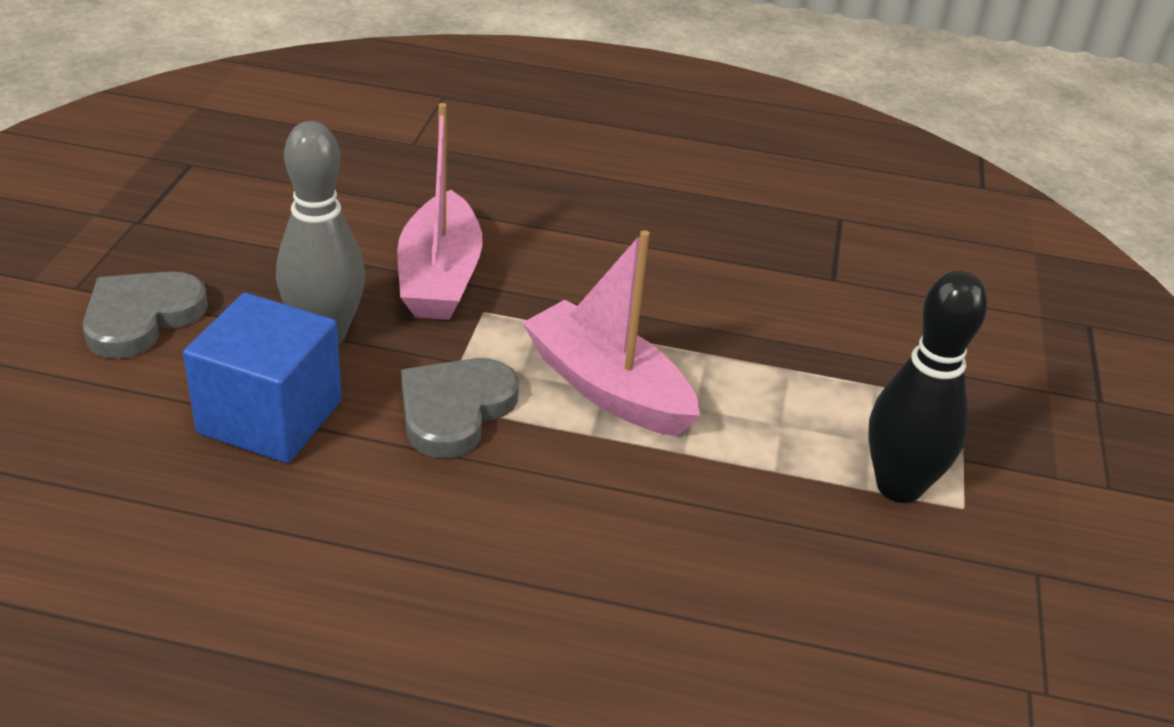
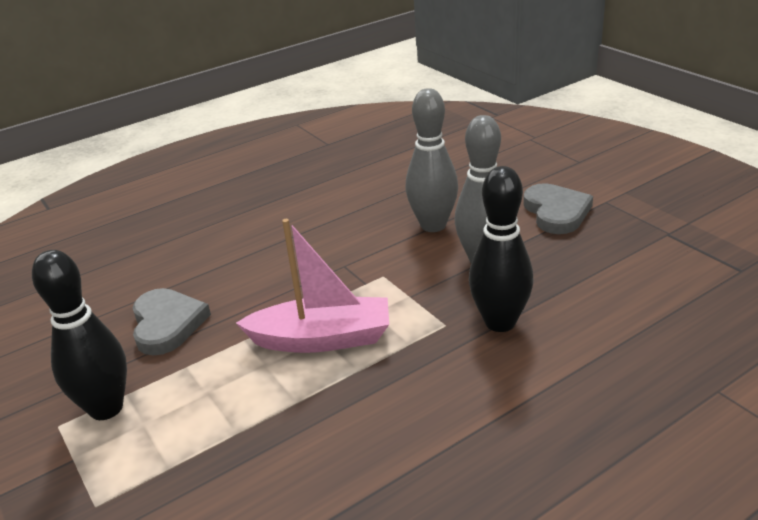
camera: 140 degrees right, 5 degrees down
(270, 417) = (433, 225): blue cube -> grey bowling pin
(439, 277) = (500, 322): pink boat -> black bowling pin
(455, 410) = (372, 278): grey heart -> grey heart (167, 324)

